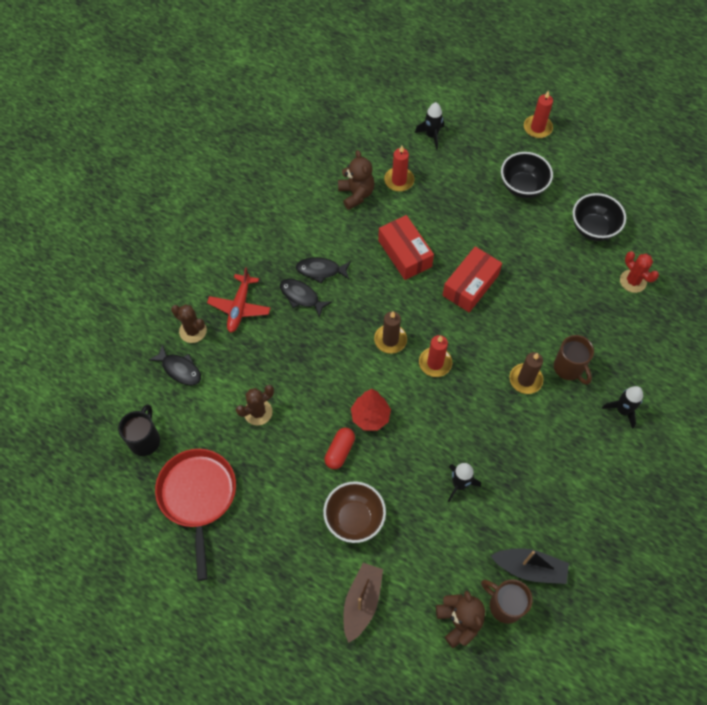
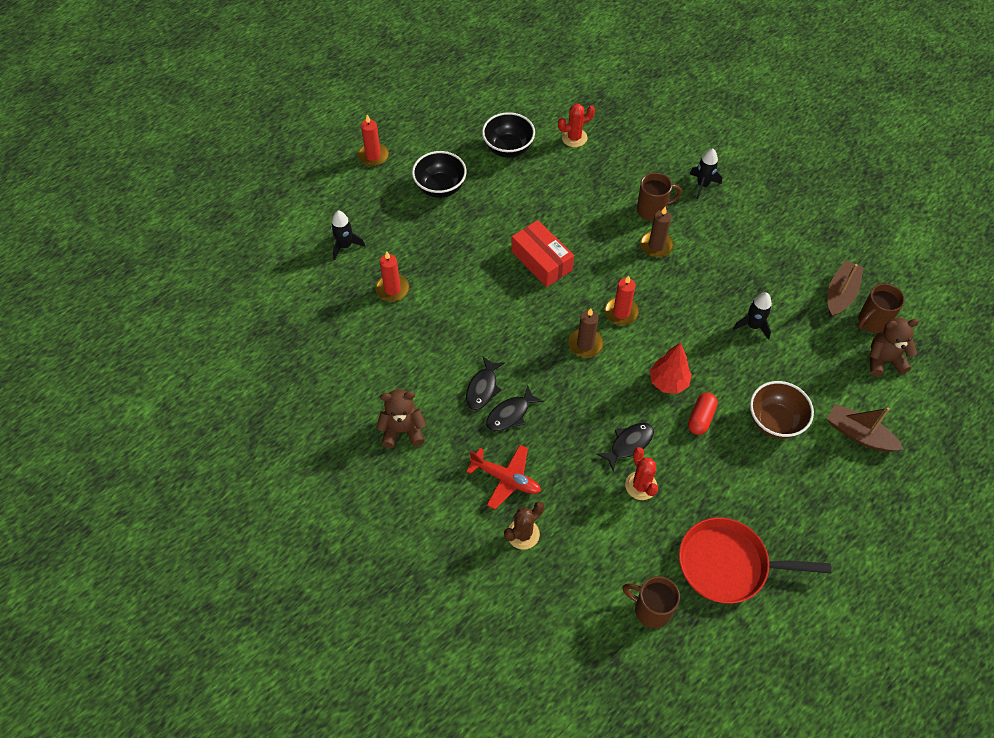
camera: 75 degrees left, 5 degrees down
(145, 440) = (650, 609): black mug -> brown mug
(180, 369) = (569, 557): black fish -> black fish (629, 444)
(258, 412) = (641, 485): brown cactus -> red cactus
(339, 451) = (700, 418): red capsule -> red capsule turned 75 degrees clockwise
(356, 194) = (395, 332): brown teddy bear -> brown teddy bear (403, 430)
(405, 253) = (486, 306): red box -> none
(529, 568) = (840, 294): black boat -> brown boat

